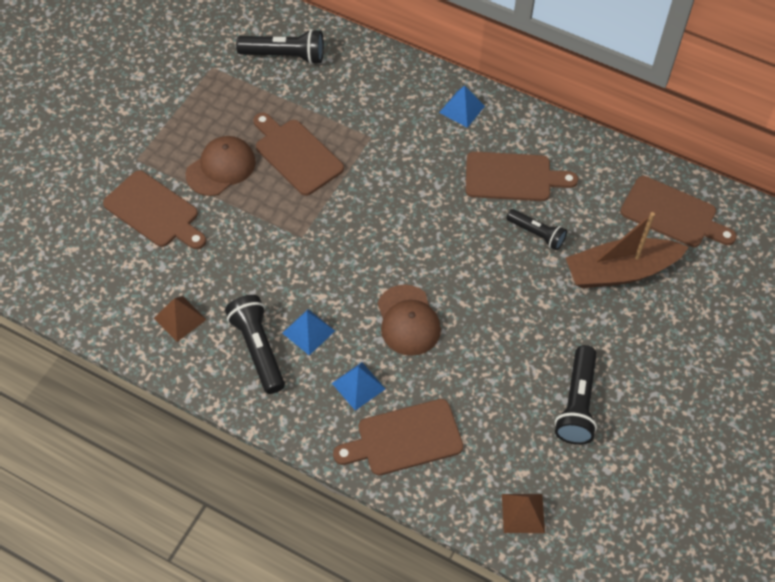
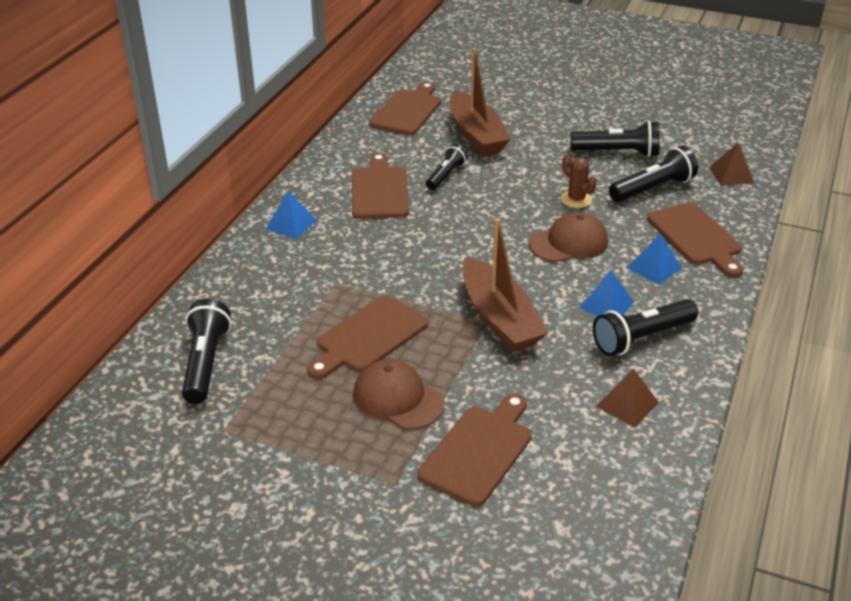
camera: 95 degrees left, 20 degrees down
(304, 247) = (499, 318): none -> brown boat
(483, 342) = (576, 199): none -> brown cactus
(499, 421) = (653, 189): none -> black flashlight

